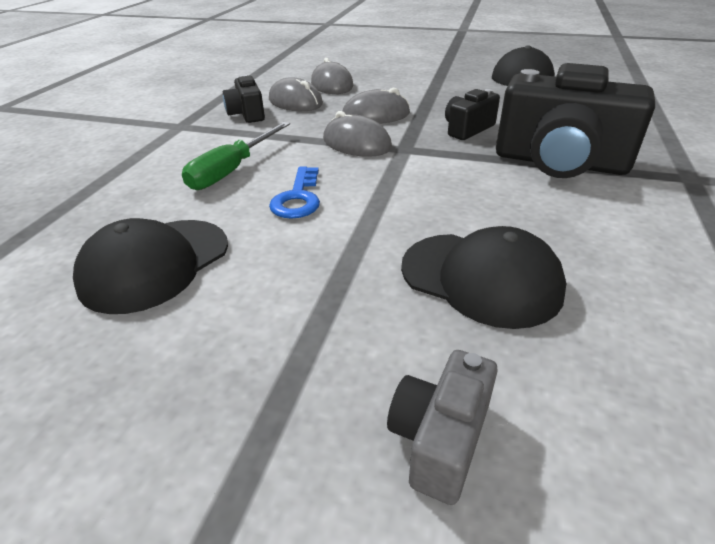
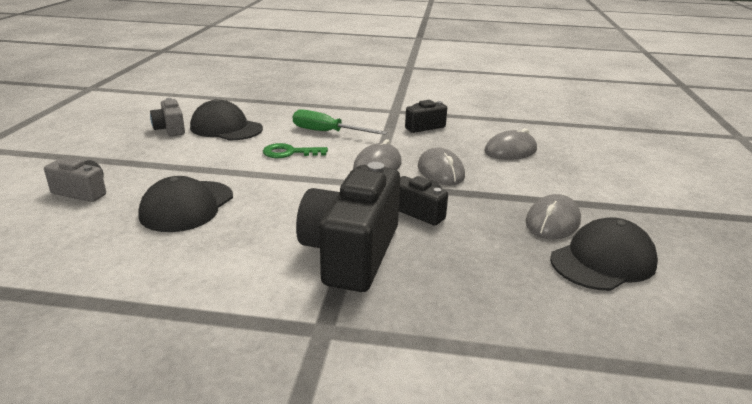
camera: 80 degrees right, 10 degrees down
(109, 345) = (170, 129): none -> grey camera
(295, 102) = (457, 140): grey mouse -> grey mouse (552, 222)
(298, 198) = (289, 153): blue key -> green key

